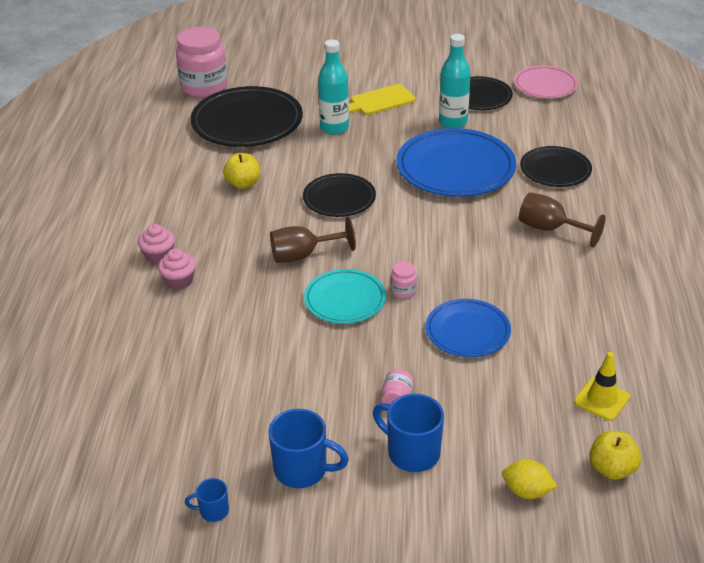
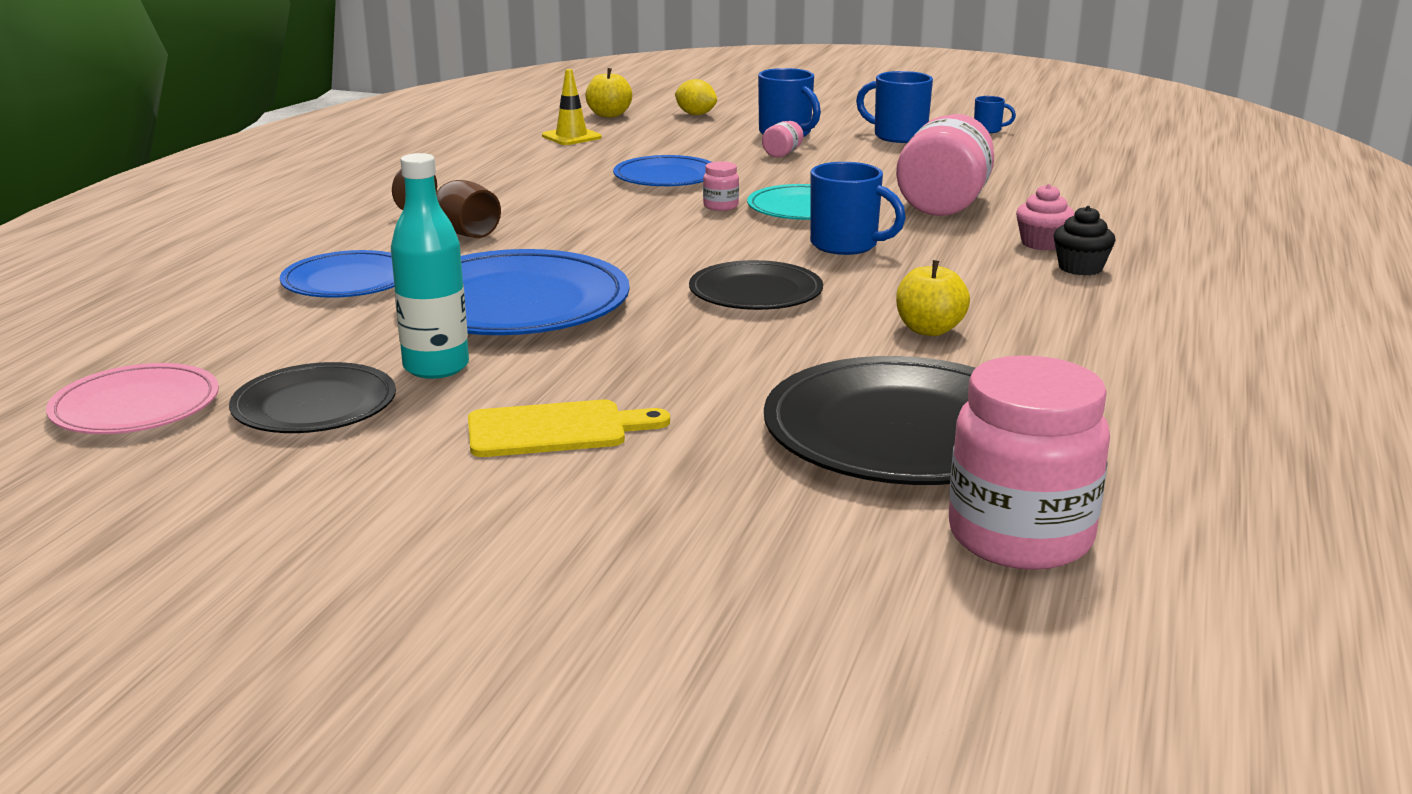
camera: 165 degrees left, 15 degrees down
(159, 256) = (1080, 268): pink cupcake -> black cupcake
(246, 326) = (944, 204): none -> pink jar
(303, 255) = (846, 245): brown goblet -> blue mug
(334, 128) = (701, 391): turquoise bottle -> none
(555, 170) = (348, 281): black plate -> blue plate

